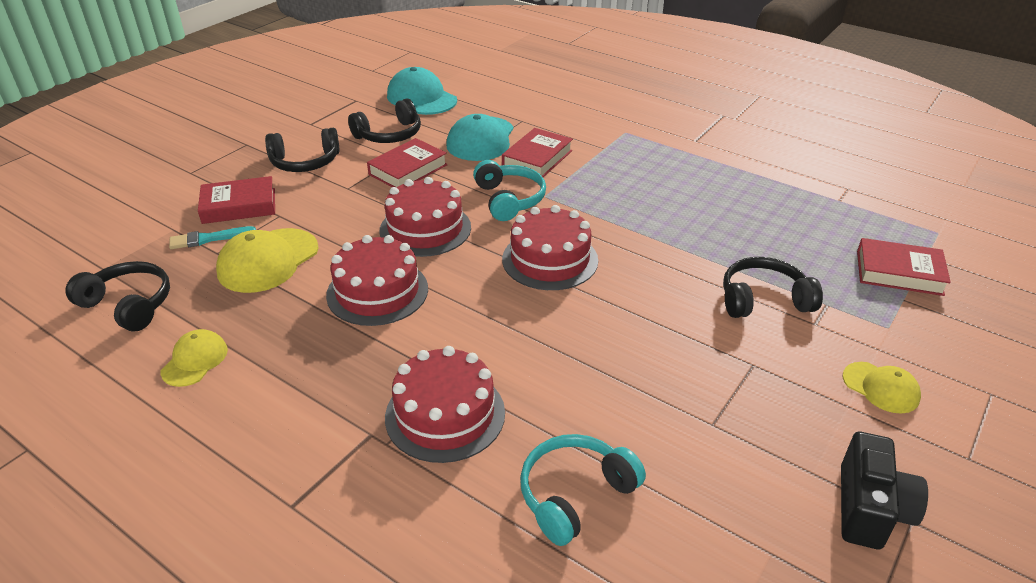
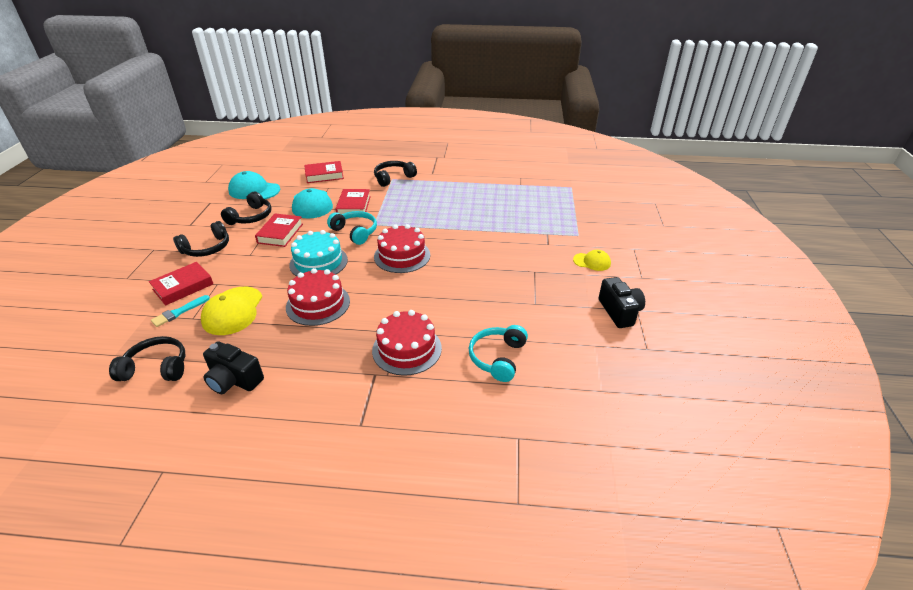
camera: 30 degrees left, 0 degrees up
(195, 360) = (234, 380): yellow cap -> black camera
(425, 229) = (318, 262): red cake -> turquoise cake
(763, 300) = (519, 241): black headphones -> black headphones (393, 178)
(899, 272) = (567, 210): red book -> red book (324, 175)

